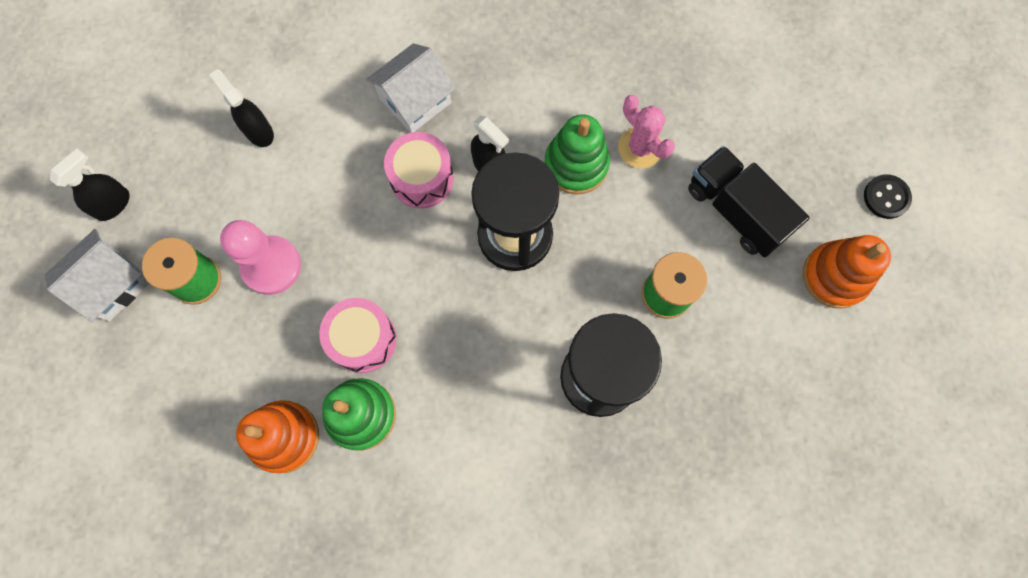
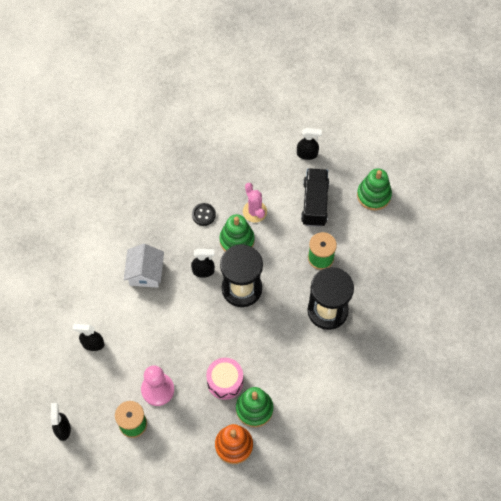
camera: 45 degrees left, 10 degrees down
(112, 284) = (99, 458): white house -> none
(422, 178) = (181, 300): pink drum -> none
(640, 148) = (254, 211): pink cactus -> pink cactus turned 60 degrees clockwise
(736, 211) = (314, 203): black truck -> black truck turned 90 degrees clockwise
(795, 134) = (307, 154): none -> black spray bottle
(835, 276) = (373, 195): orange stacking toy -> green stacking toy
(886, 197) = (363, 149): black button -> black button (203, 215)

